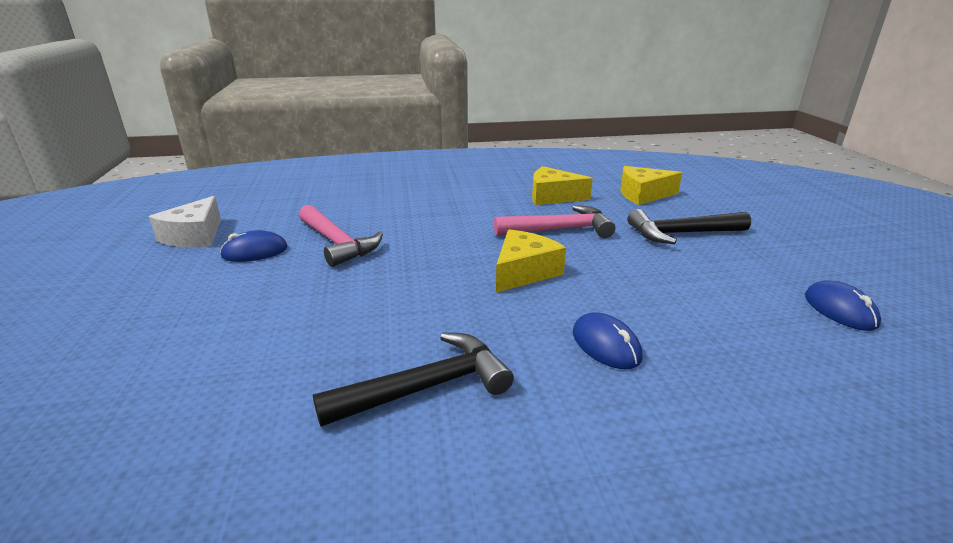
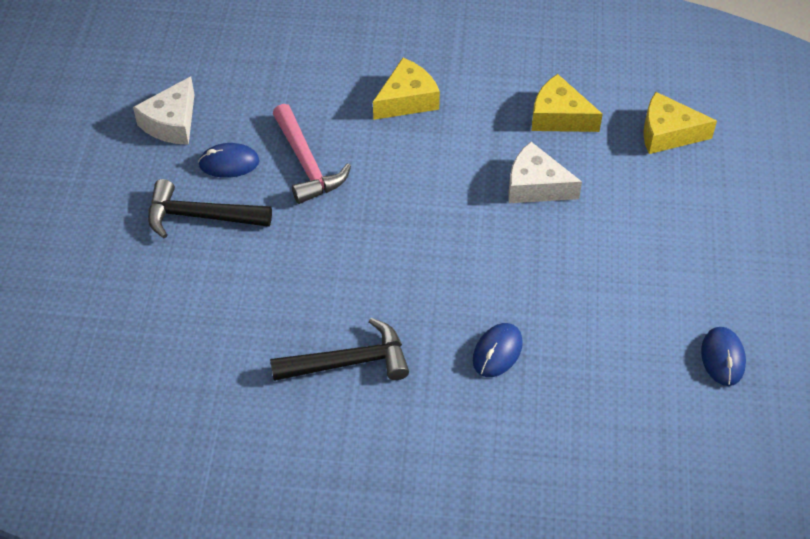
camera: 15 degrees right, 25 degrees up
(524, 272) = (470, 247): yellow cheese -> yellow cheese (407, 100)
(560, 230) = (535, 186): pink hammer -> white cheese
(606, 345) = (497, 352): blue mouse -> blue mouse turned 45 degrees clockwise
(681, 234) = (660, 218): black hammer -> black hammer (200, 216)

